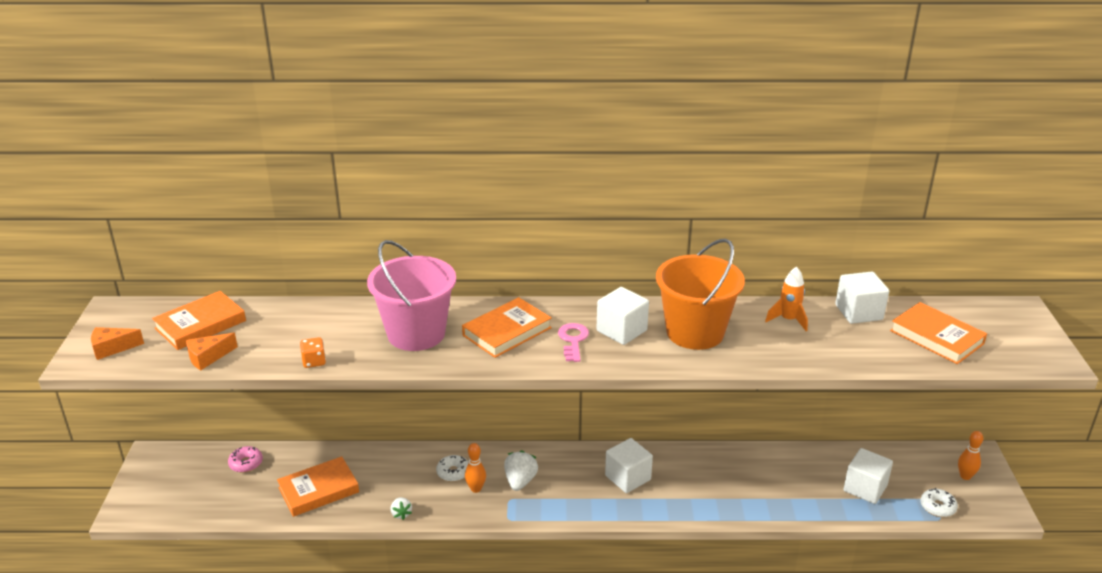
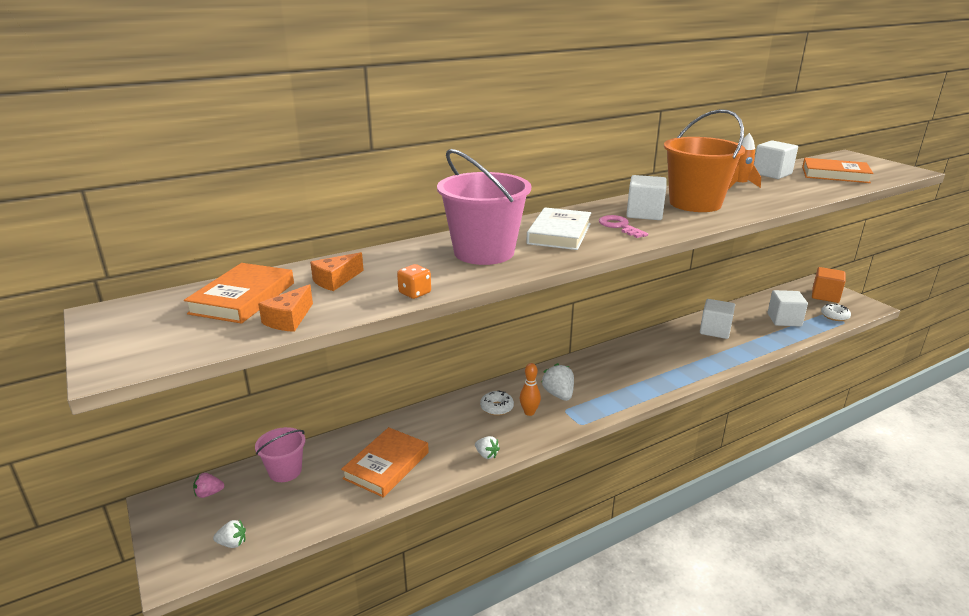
camera: 30 degrees left, 5 degrees down
(112, 348) = (149, 343): orange cheese -> orange cheese (335, 280)
(170, 507) = (232, 543): none -> white strawberry
(184, 460) = (209, 493): none -> pink strawberry
(246, 463) = (285, 471): pink donut -> pink bucket
(507, 331) = (559, 233): orange book -> white book
(628, 478) = (634, 364): white cube -> white cube (715, 330)
(965, 476) = (825, 296): orange bowling pin -> orange cube

